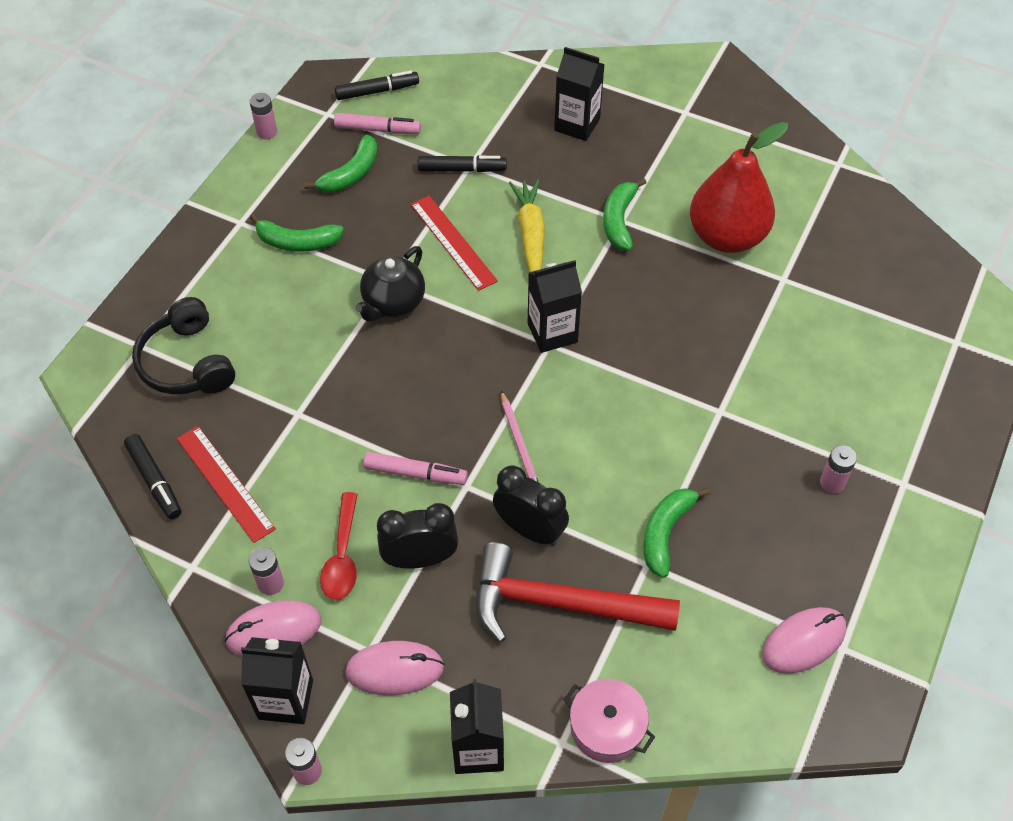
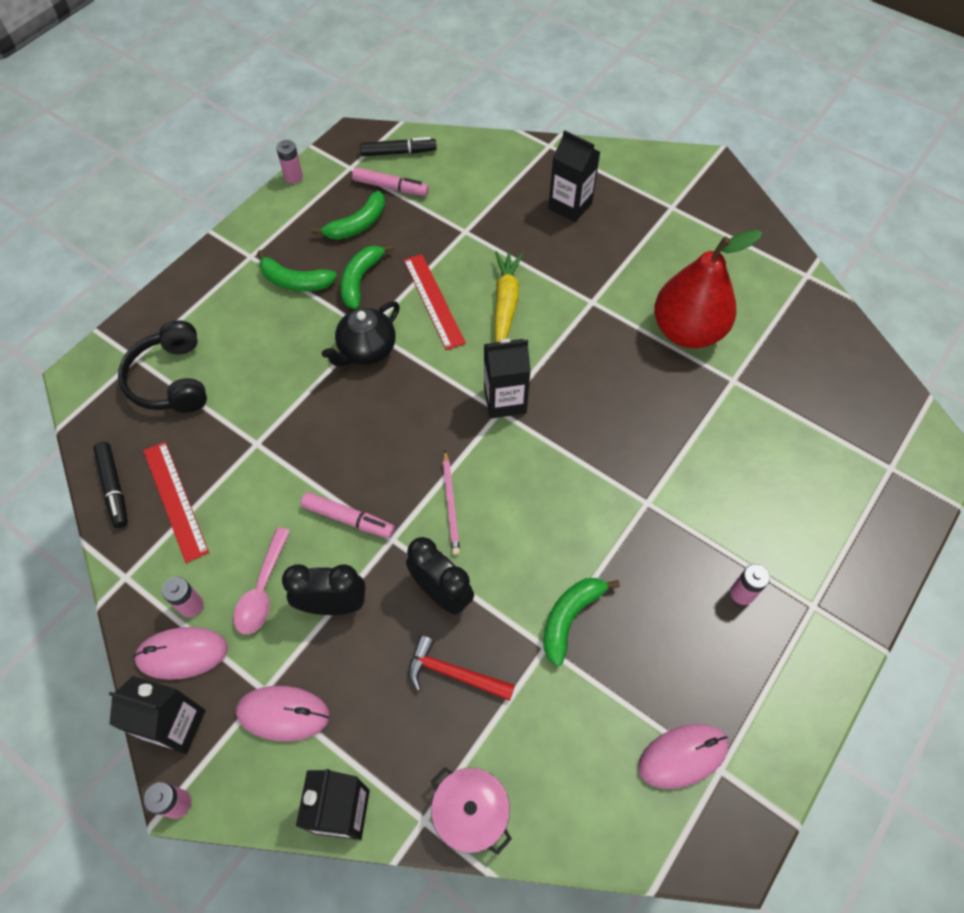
camera: 10 degrees right, 5 degrees up
(342, 556) = (262, 590): red spoon -> pink spoon
(462, 169) = (457, 234): black marker -> none
(560, 604) = (454, 674): red hammer -> red hammer, size x0.55
(619, 220) = (590, 301): green banana -> green banana (360, 280)

